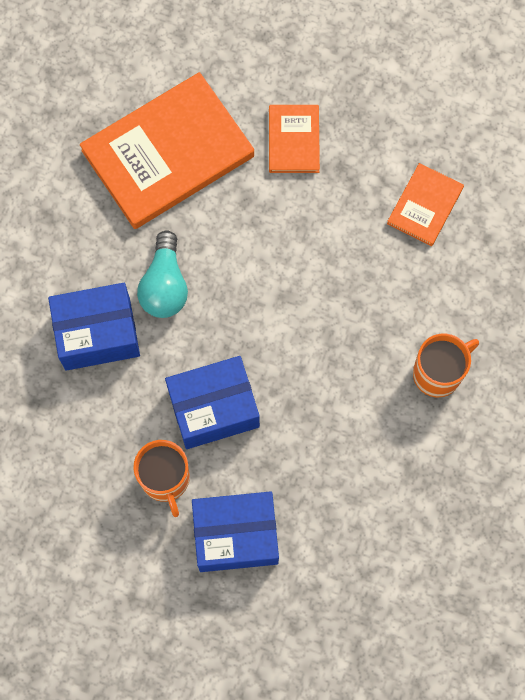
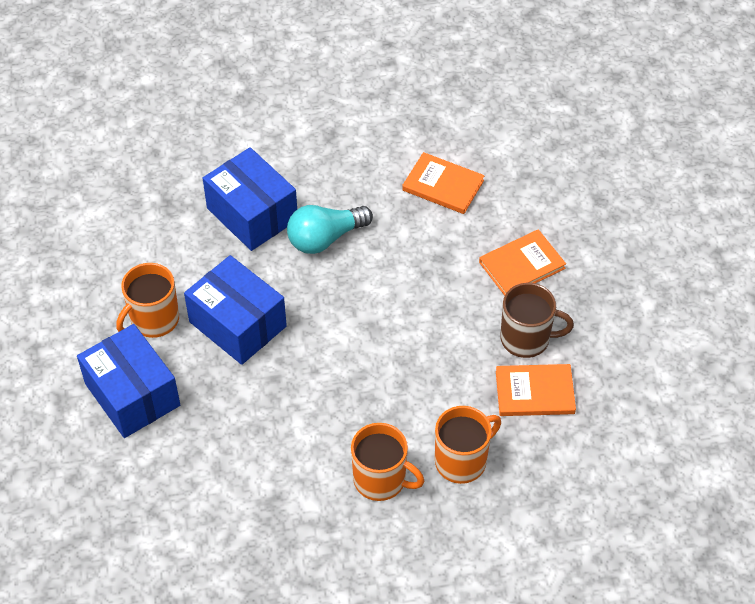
camera: 60 degrees right, 20 degrees down
(168, 154) = (443, 185): orange book -> orange book, size x0.49
(370, 181) = (526, 339): none -> brown mug
(456, 300) = (462, 461): none -> orange mug

